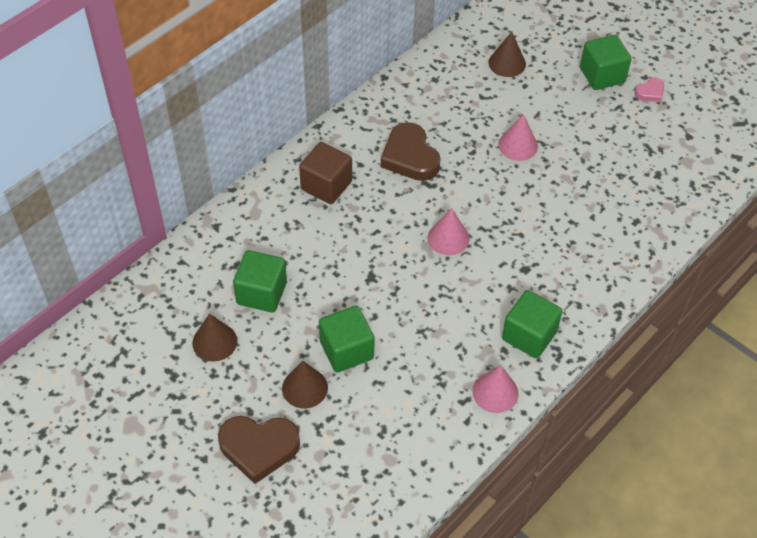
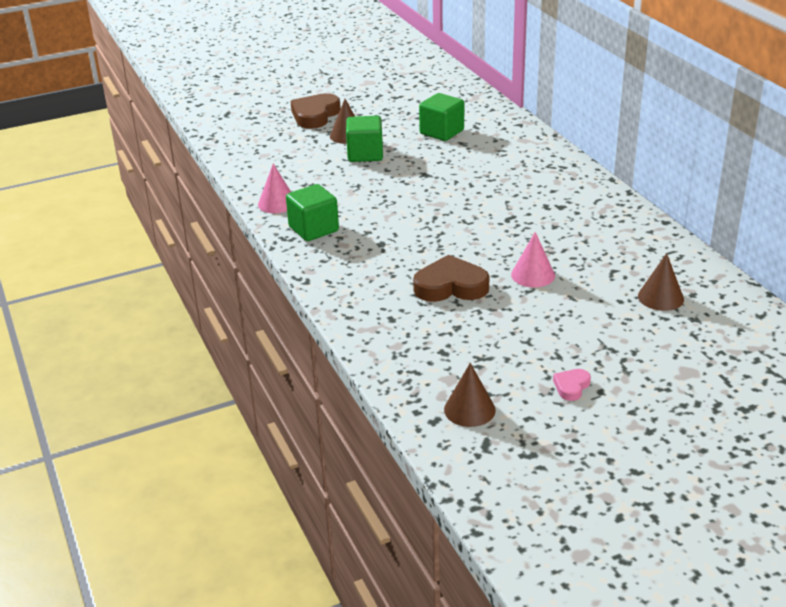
camera: 115 degrees right, 20 degrees down
(214, 342) = (411, 112): brown cone -> brown cone (469, 409)
(326, 185) = (536, 172): brown cube -> none
(410, 157) = (549, 215): brown heart -> brown heart (451, 286)
(448, 238) = (441, 214): pink cone -> none
(602, 75) = (615, 358): green cube -> none
(650, 92) = (571, 386): pink heart -> pink heart turned 45 degrees clockwise

